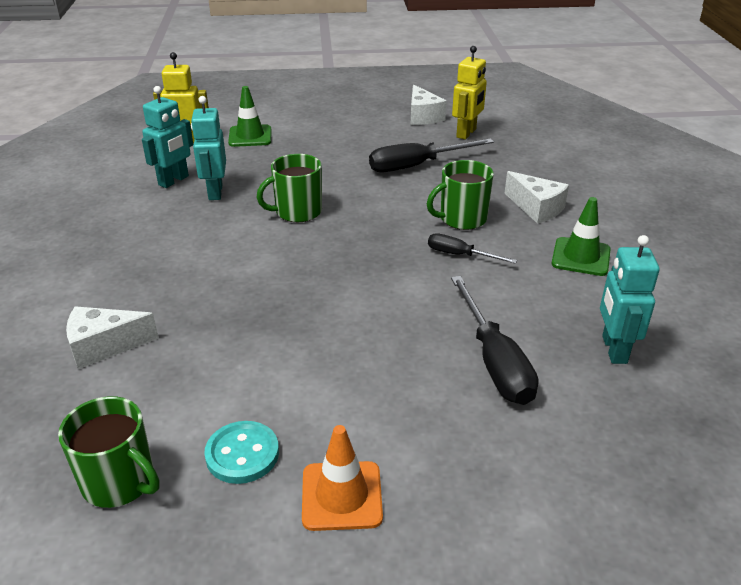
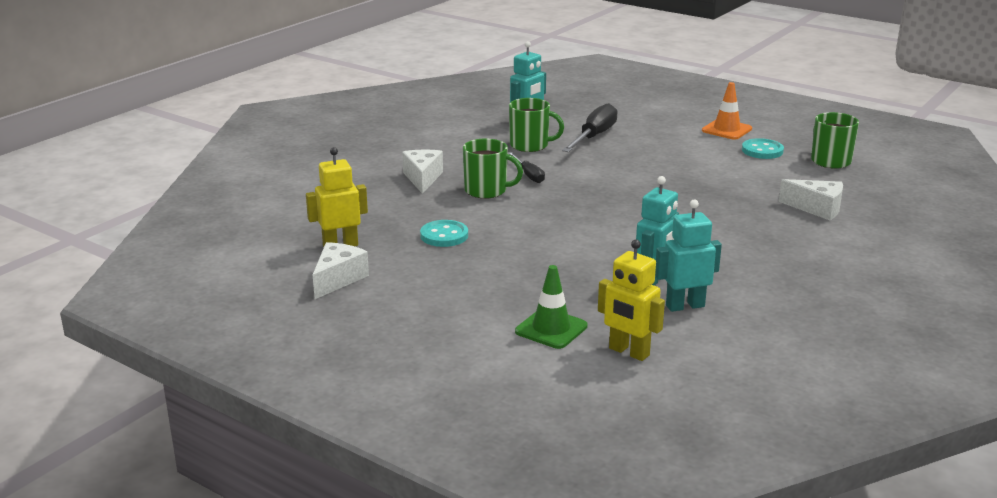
camera: 140 degrees left, 10 degrees down
(297, 212) = (601, 237): green mug -> green mug (530, 145)
(416, 166) = (444, 235): black screwdriver -> turquoise button
(581, 257) = (458, 150): green traffic cone -> none

